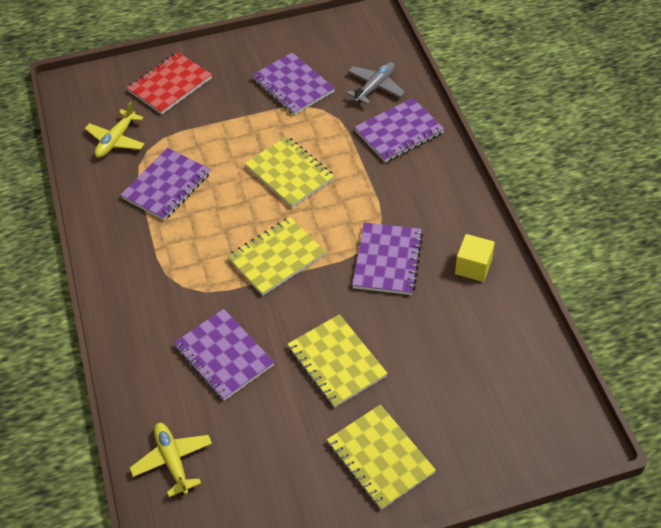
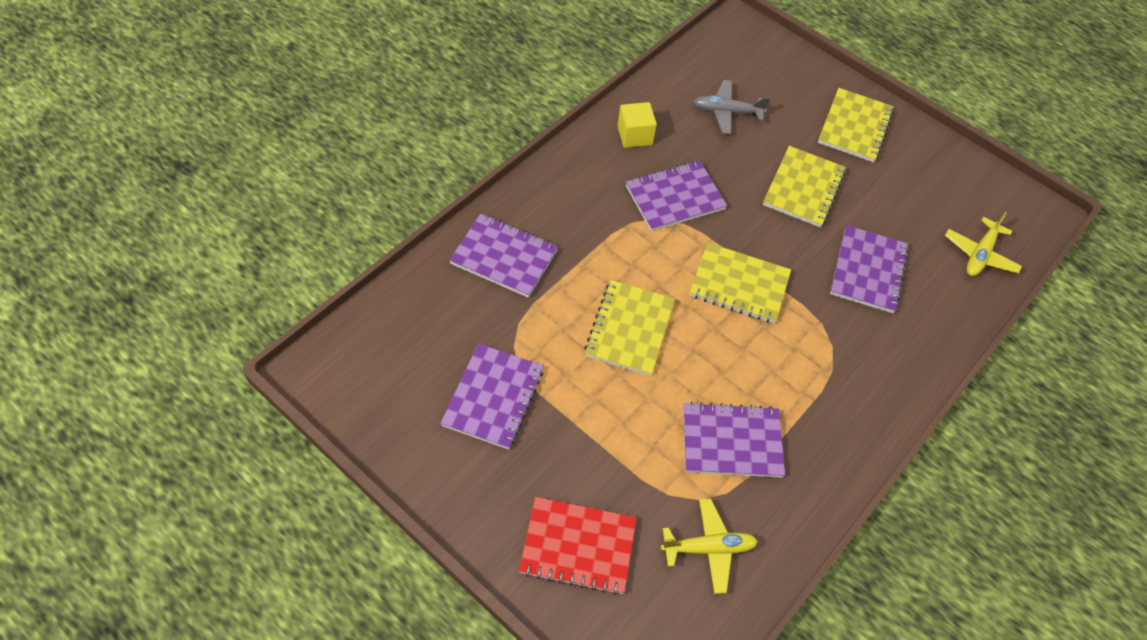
camera: 130 degrees left, 5 degrees up
(375, 87) = (445, 310): grey plane -> grey plane (726, 112)

